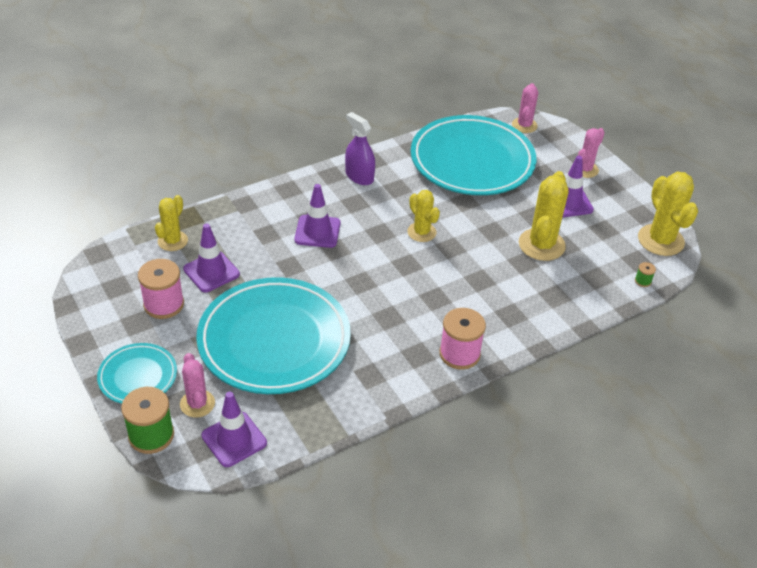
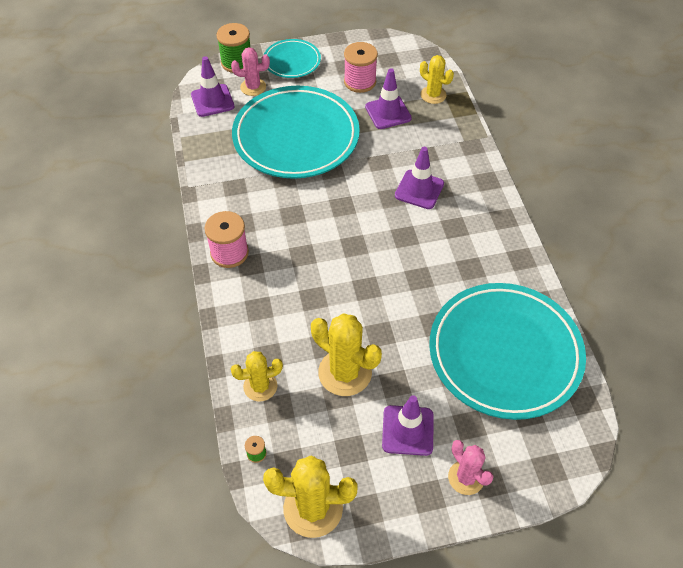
camera: 110 degrees right, 10 degrees up
(359, 176) = (496, 240): purple spray bottle -> none
(421, 232) = (395, 270): yellow cactus -> yellow cactus (260, 386)
(524, 125) = (571, 439): pink cactus -> none

